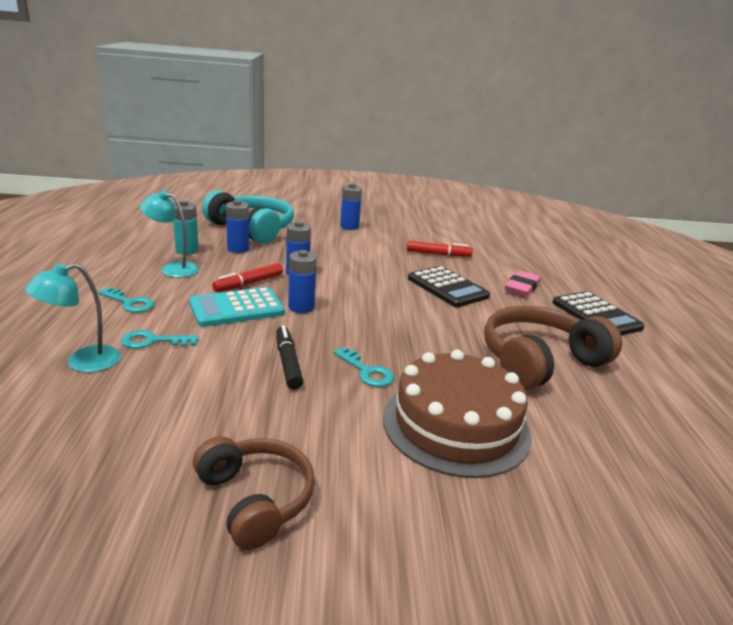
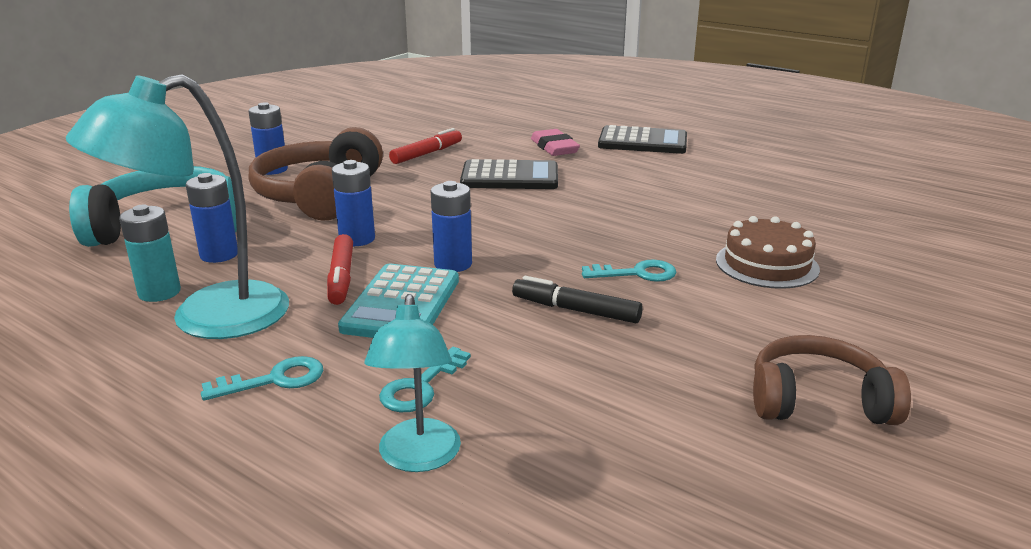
camera: 50 degrees left, 0 degrees up
(173, 269) = (207, 319): turquoise lamp -> turquoise lamp, size x1.74
(456, 425) = (767, 264): brown cake -> brown cake, size x0.63
(539, 361) = (695, 193): brown headphones -> brown headphones (320, 195)

